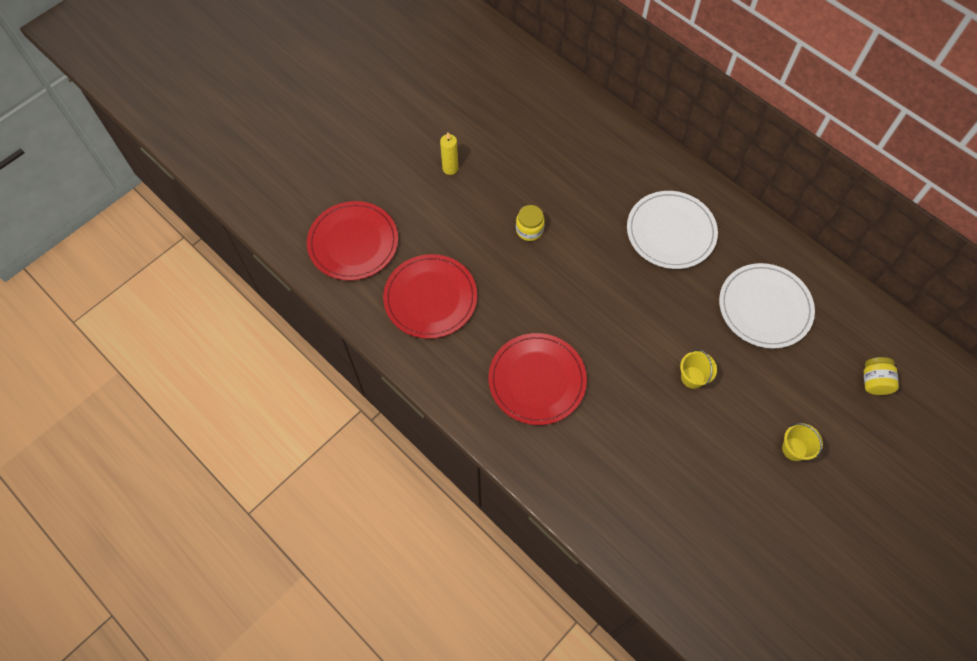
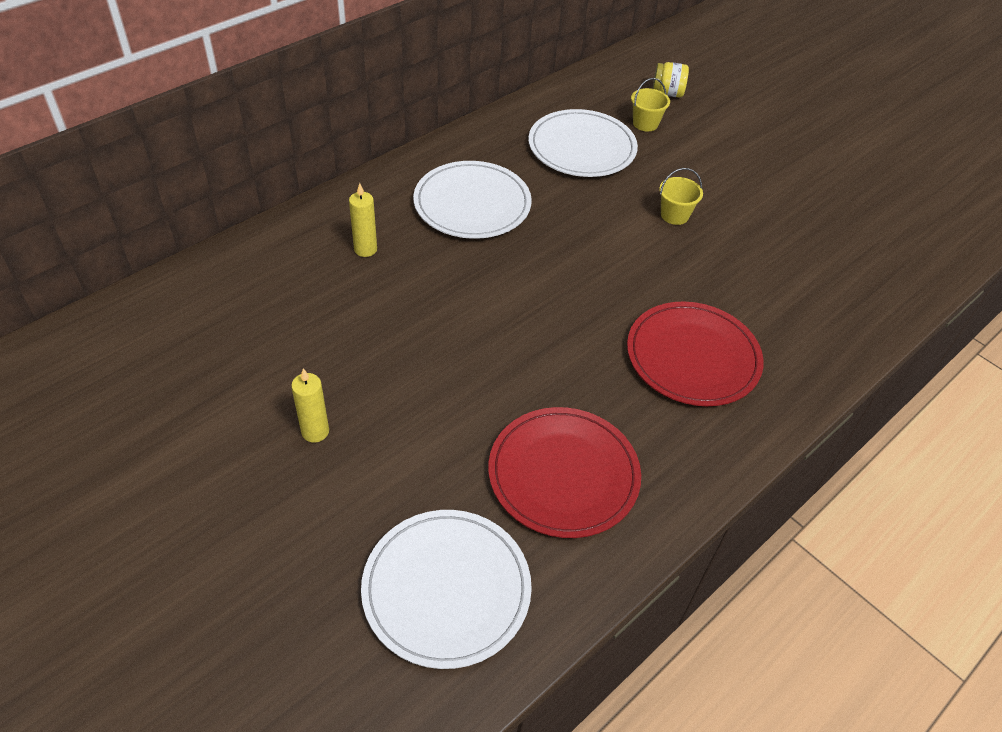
camera: 90 degrees left, 15 degrees down
(353, 243) = (446, 589): red plate -> white plate
(529, 230) = (451, 341): yellow jar -> none
(606, 172) = (365, 249): none -> yellow candle
(794, 449) = (750, 156): yellow bucket -> yellow bucket (645, 123)

